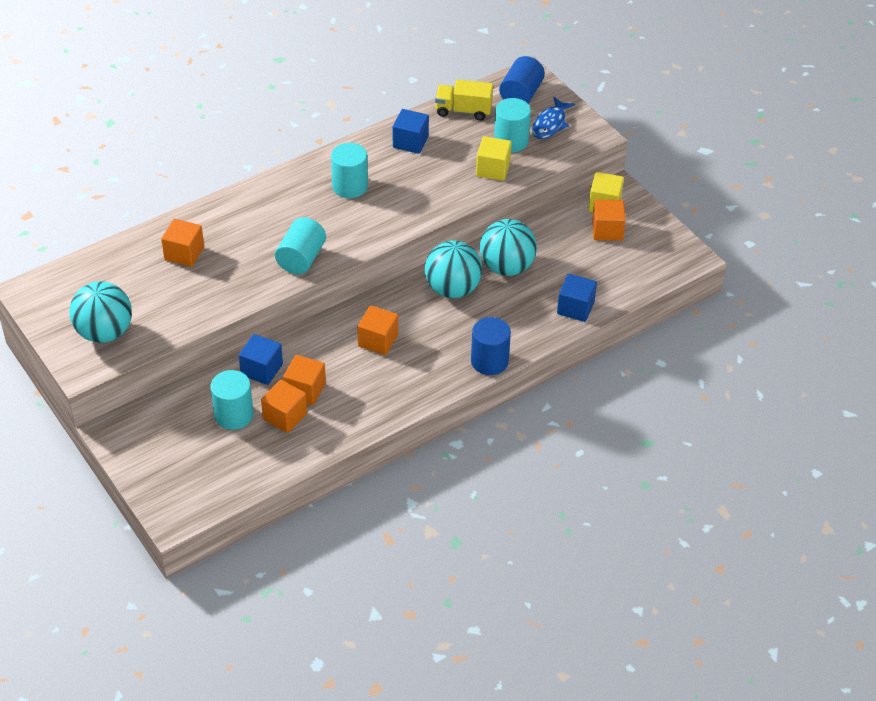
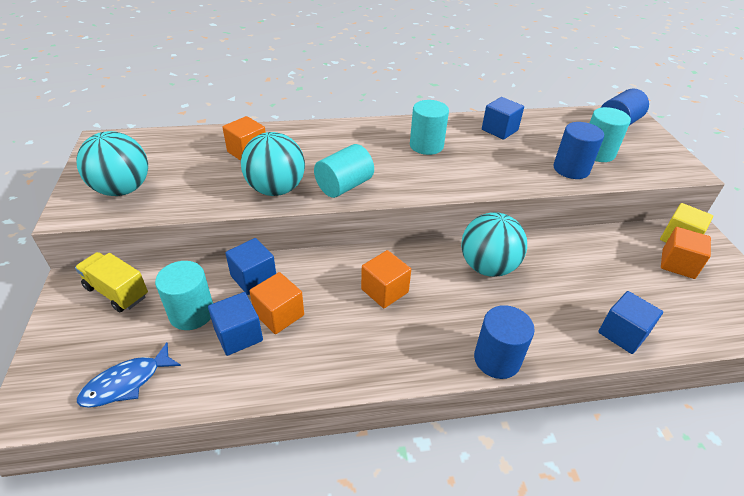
camera: 25 degrees right, 5 degrees down
(285, 416) = (238, 335): orange cube -> blue cube
(463, 111) = (558, 121): yellow truck -> yellow truck (117, 292)
(493, 169) = (571, 169): yellow cube -> blue cylinder
(506, 267) = (554, 264): turquoise ball -> turquoise ball (276, 189)
(550, 124) = (641, 150): blue fish -> blue fish (126, 382)

